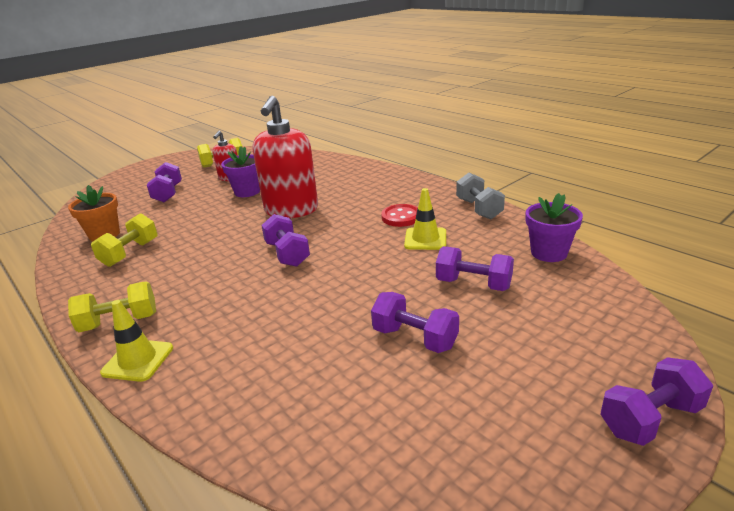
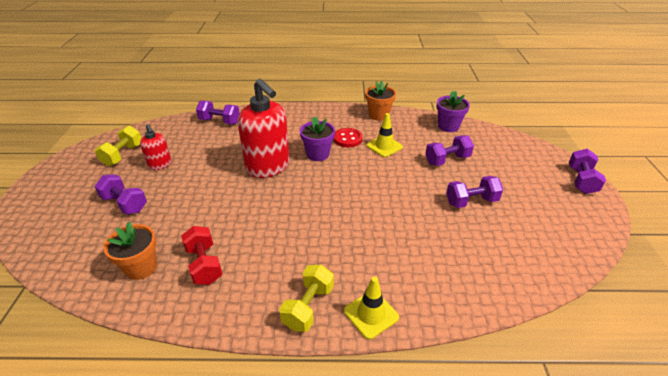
camera: 50 degrees left, 10 degrees up
(130, 253) = (204, 264): yellow dumbbell -> red dumbbell
(247, 192) = (202, 169): purple flower pot -> purple flower pot (318, 154)
(287, 254) = (326, 197): purple dumbbell -> purple dumbbell (220, 121)
(479, 209) = (378, 115): grey dumbbell -> orange flower pot

